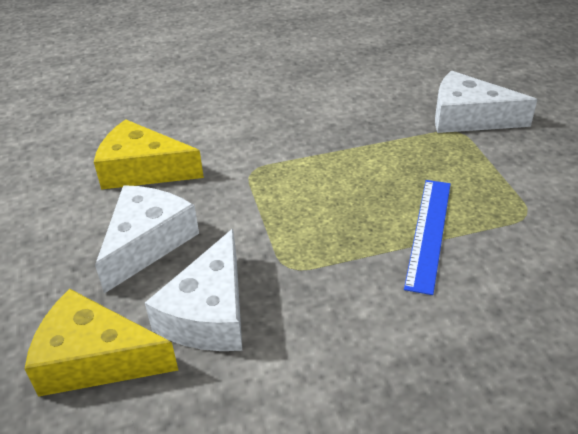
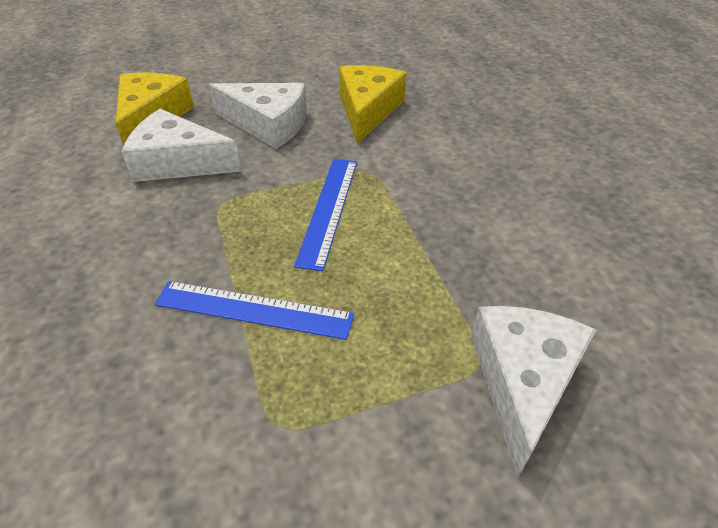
camera: 85 degrees right, 5 degrees up
(304, 195) = (328, 209): none -> blue ruler

